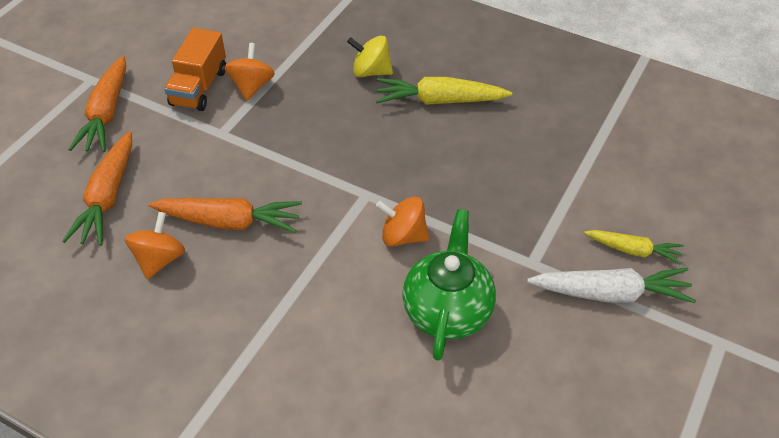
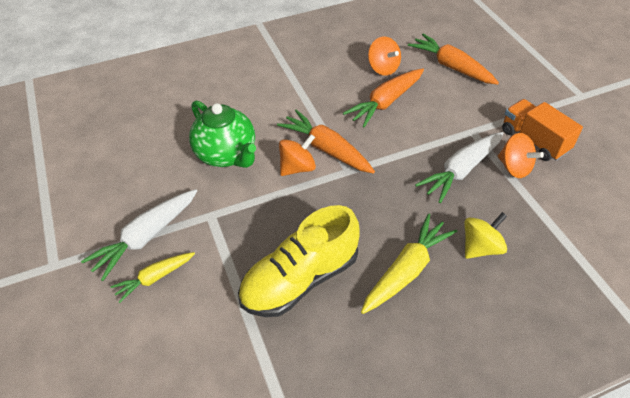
camera: 130 degrees right, 0 degrees up
(106, 114) = (535, 90): orange carrot -> orange carrot (326, 149)
(289, 117) = (461, 171): none -> white carrot
(519, 155) = (300, 279): none -> yellow shoe

